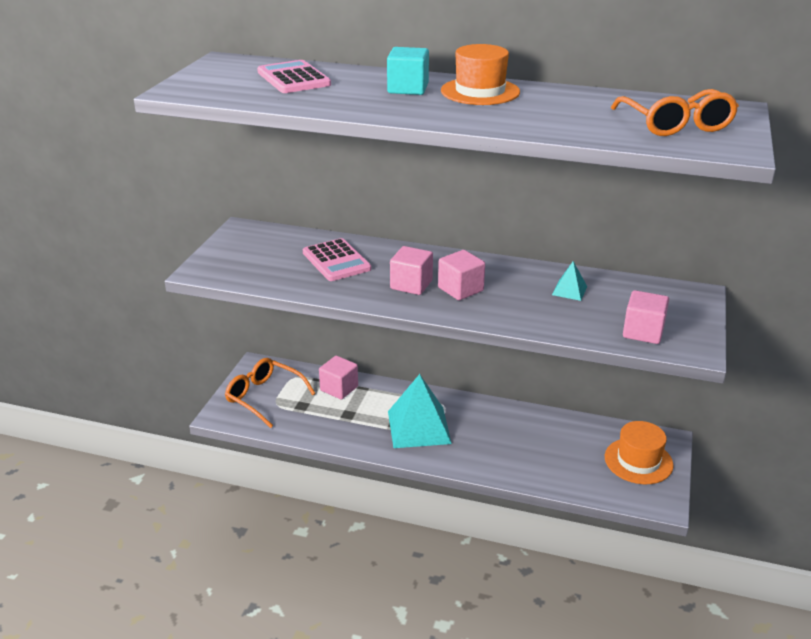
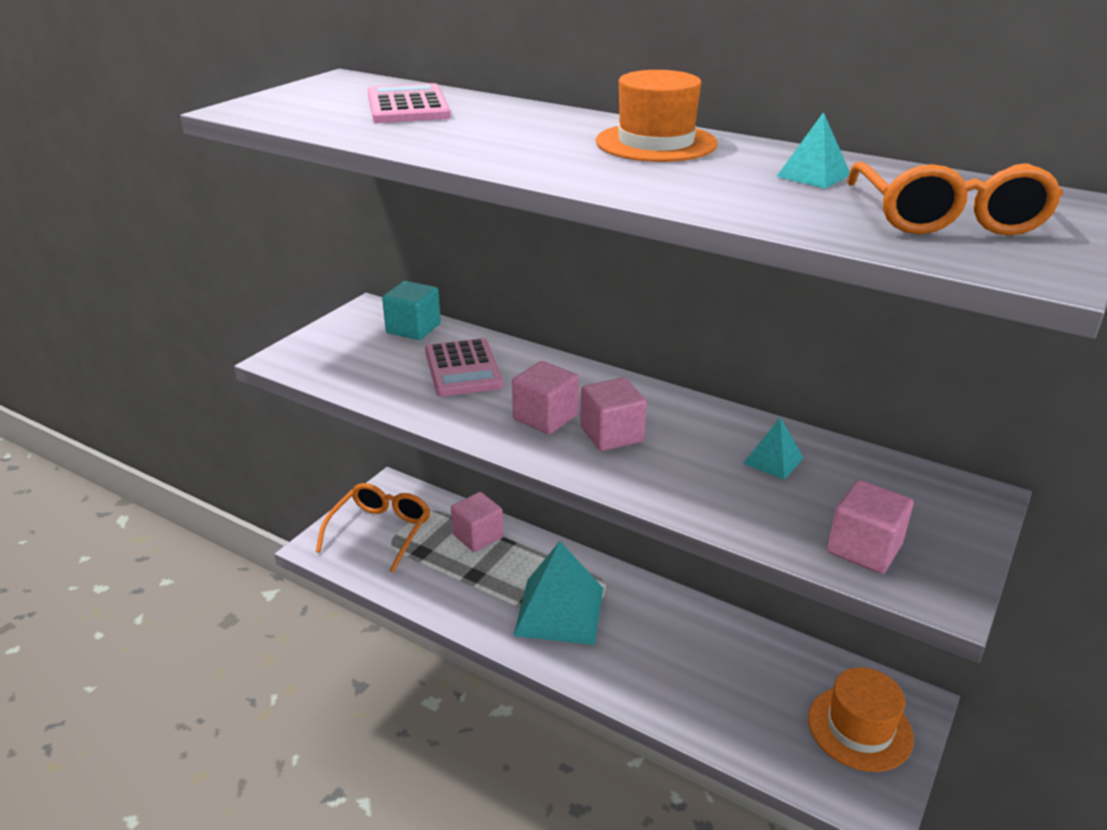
camera: 15 degrees right, 0 degrees up
(264, 397) = (380, 531): orange glasses -> orange glasses turned 60 degrees clockwise
(408, 89) = (553, 131): turquoise cube -> turquoise cube (413, 328)
(588, 105) = (813, 175): none -> turquoise pyramid

